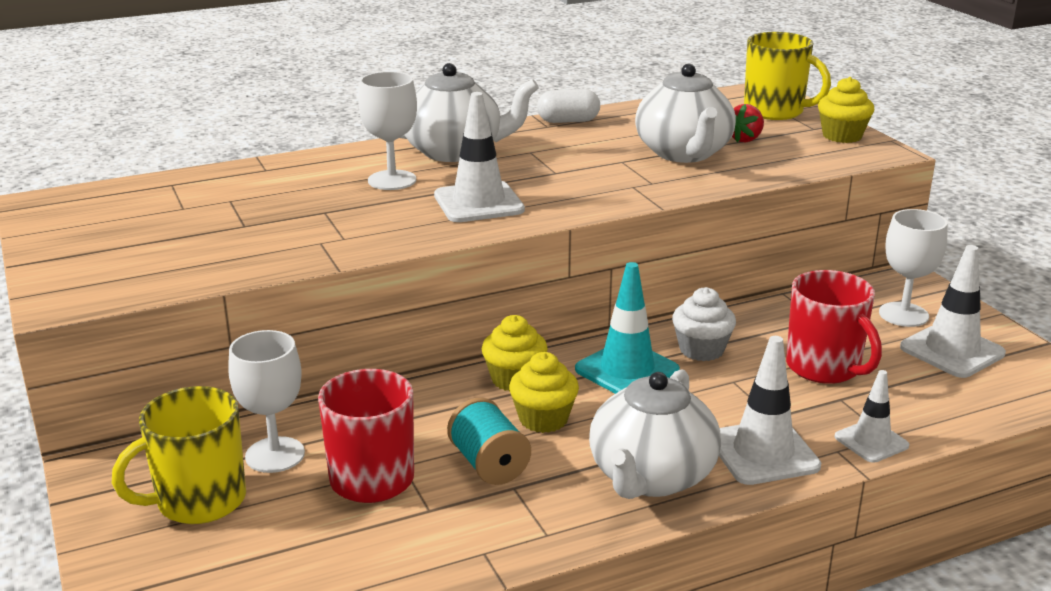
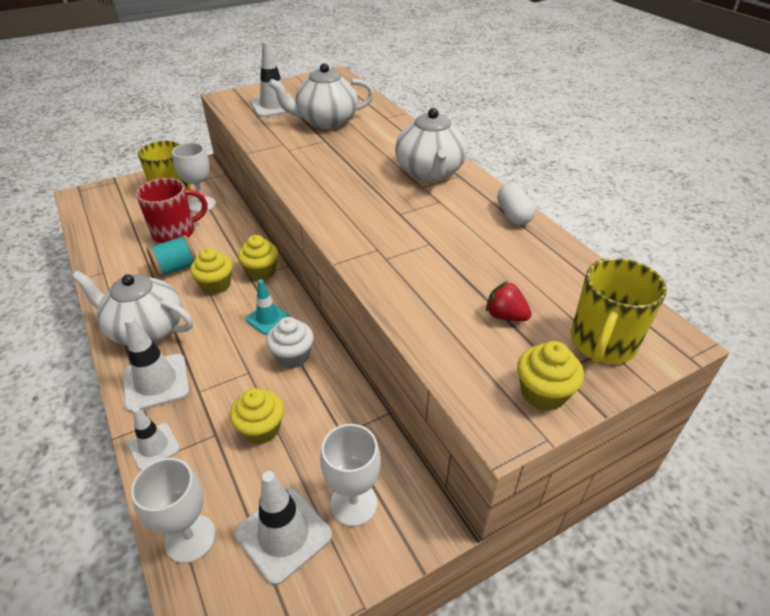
camera: 85 degrees right, 15 degrees up
(392, 180) = (374, 155): white goblet -> white goblet (190, 538)
(478, 203) = (340, 186): white traffic cone -> white traffic cone (274, 106)
(627, 370) = (267, 318): turquoise traffic cone -> turquoise traffic cone, size x0.63
(684, 153) = (455, 276): white teapot -> white teapot (326, 121)
(824, 368) = (261, 429): red mug -> yellow cupcake

